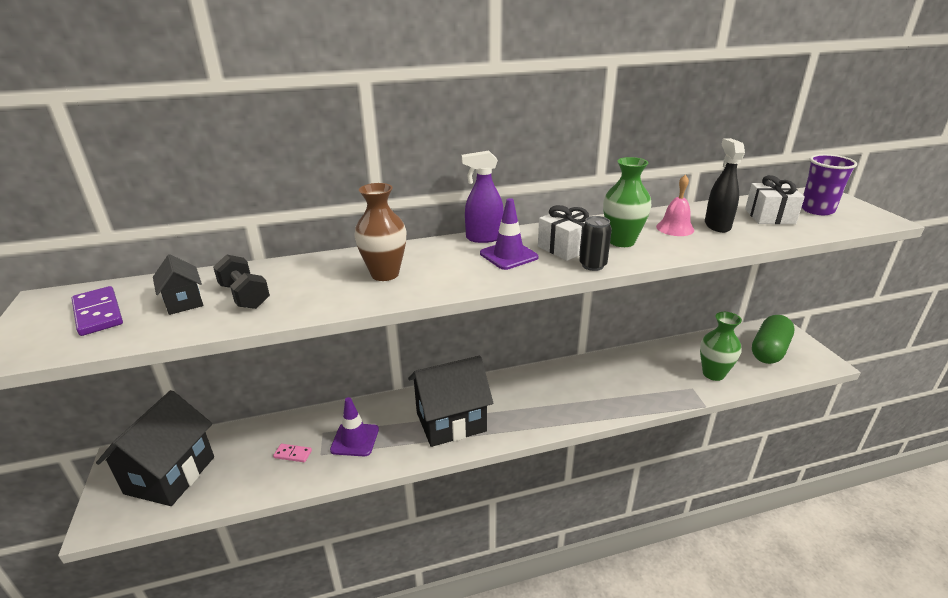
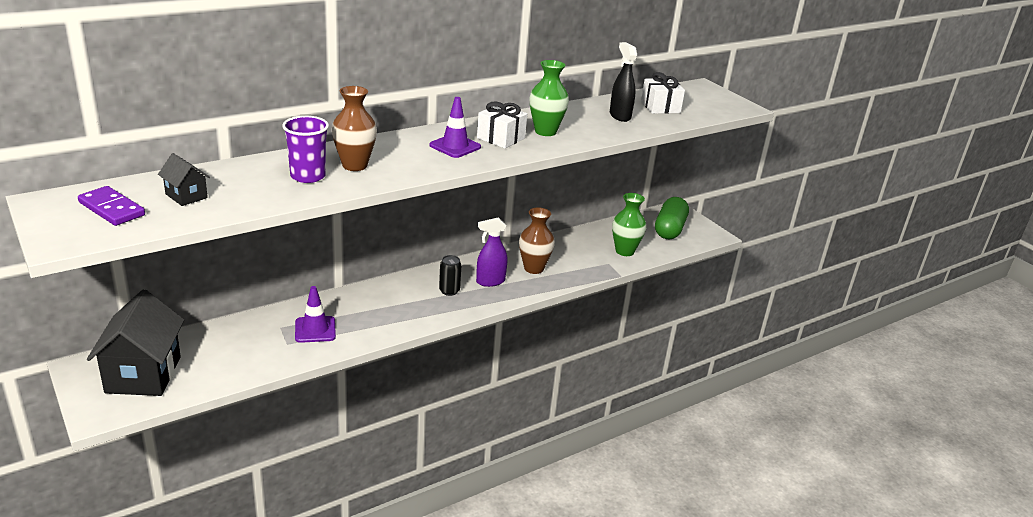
camera: 20 degrees left, 0 degrees up
(245, 296) = (239, 188): black dumbbell -> none
(293, 454) = (259, 346): pink domino -> none
(451, 422) = (401, 307): black house -> none
(483, 238) = (426, 132): purple spray bottle -> purple spray bottle (490, 281)
(592, 265) = (527, 151): black can -> black can (449, 291)
(605, 386) = (533, 268): none -> brown vase
(675, 228) = (586, 119): pink bell -> none
(817, 210) = (697, 100): purple cup -> purple cup (308, 176)

